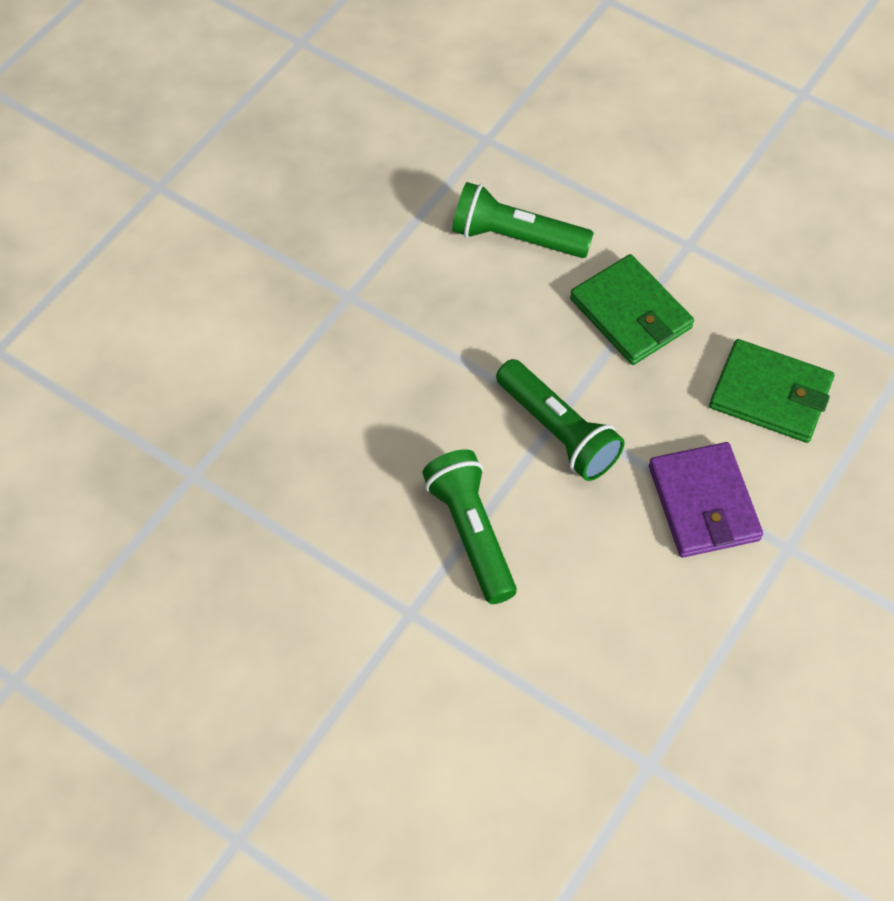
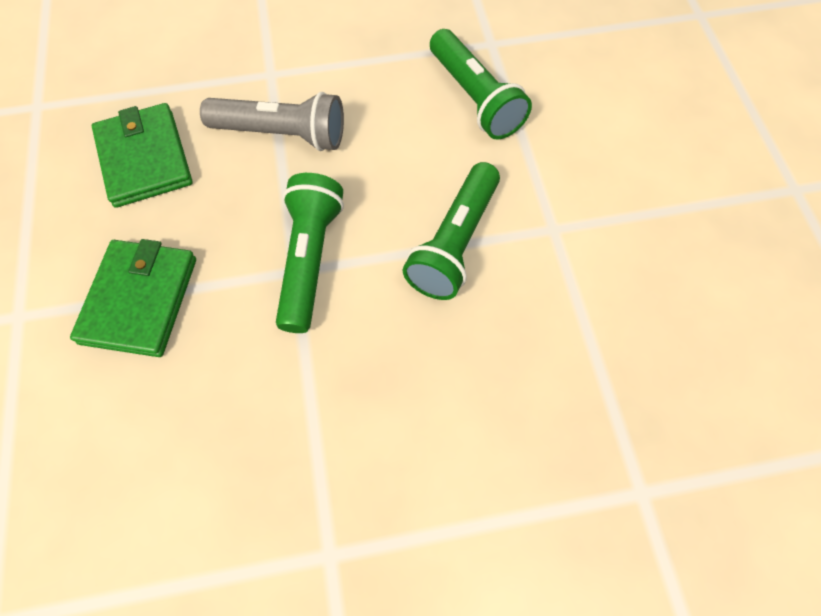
camera: 135 degrees left, 5 degrees up
(516, 238) = (122, 464): green flashlight -> green flashlight (475, 98)
(703, 503) = (282, 134): purple wallet -> grey flashlight

